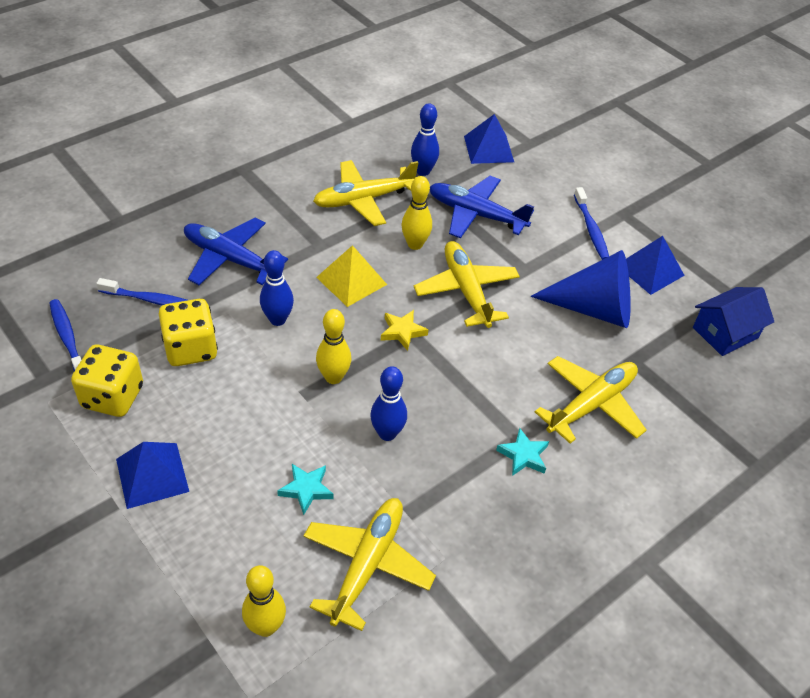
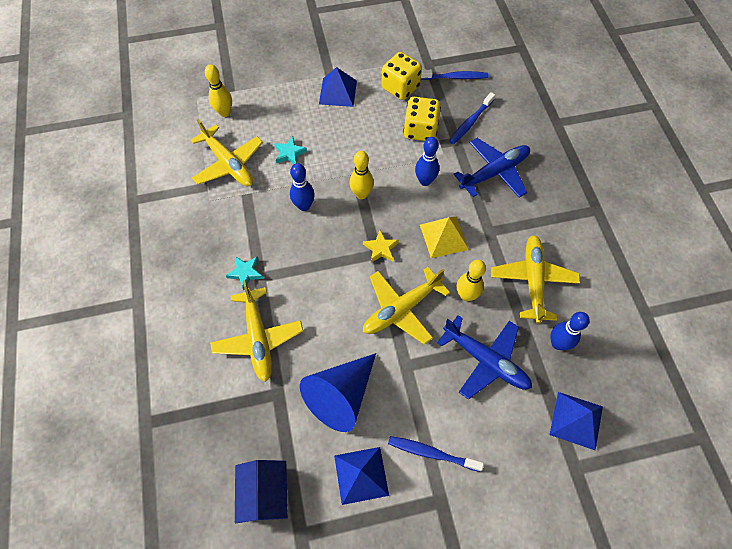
camera: 120 degrees right, 15 degrees up
(466, 291) = (401, 309): yellow plane -> yellow plane turned 135 degrees clockwise
(476, 214) = (485, 360): blue plane -> blue plane turned 75 degrees clockwise

